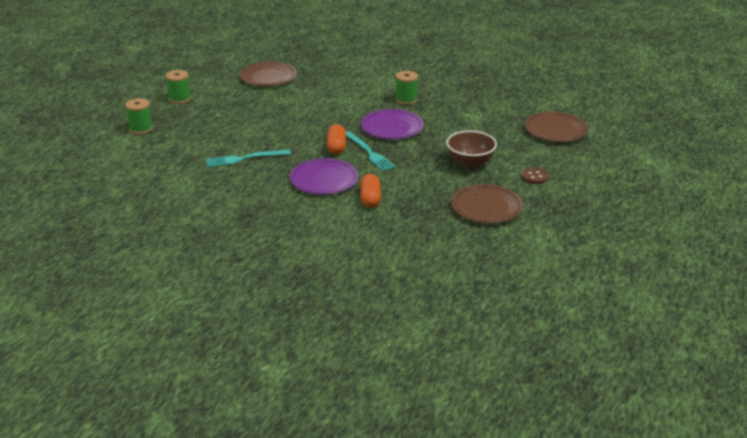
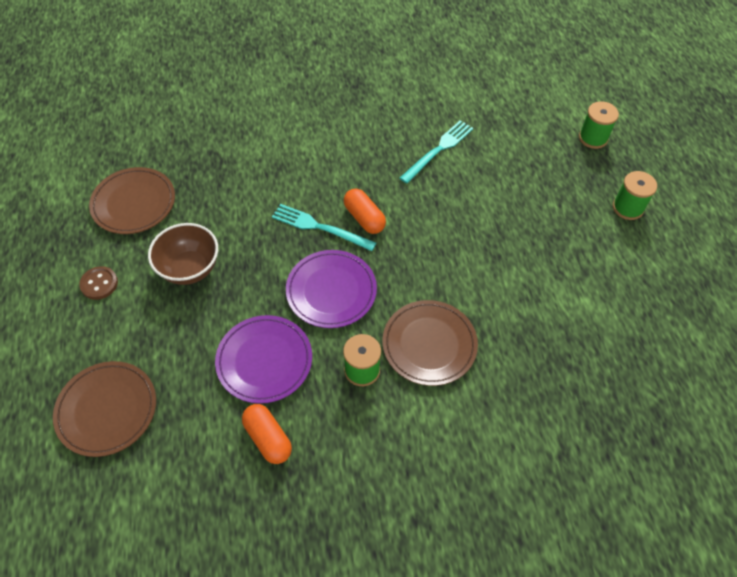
camera: 145 degrees right, 25 degrees up
(268, 77) = (591, 317): brown plate -> brown plate (429, 344)
(324, 180) = (330, 160): purple plate -> purple plate (264, 360)
(370, 199) = (262, 157): orange capsule -> orange capsule (268, 438)

